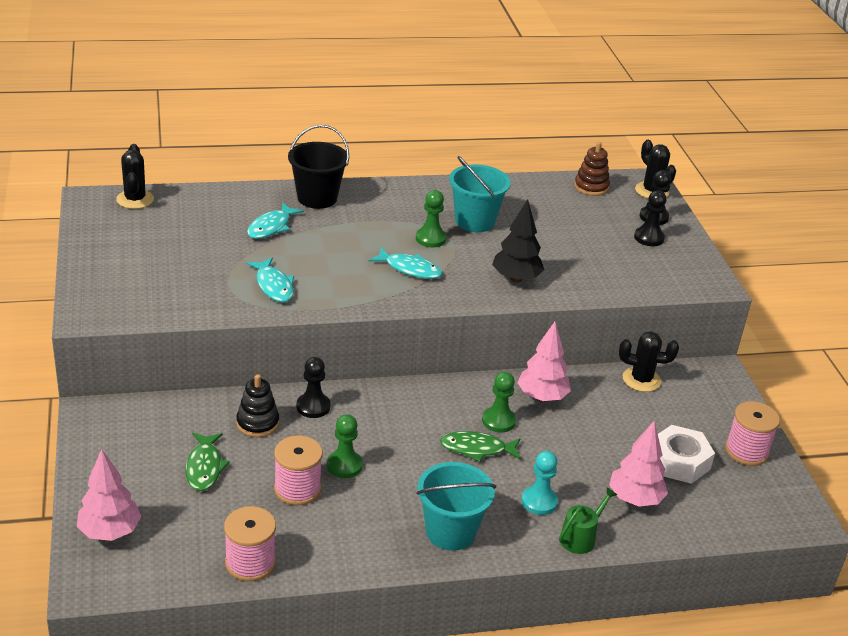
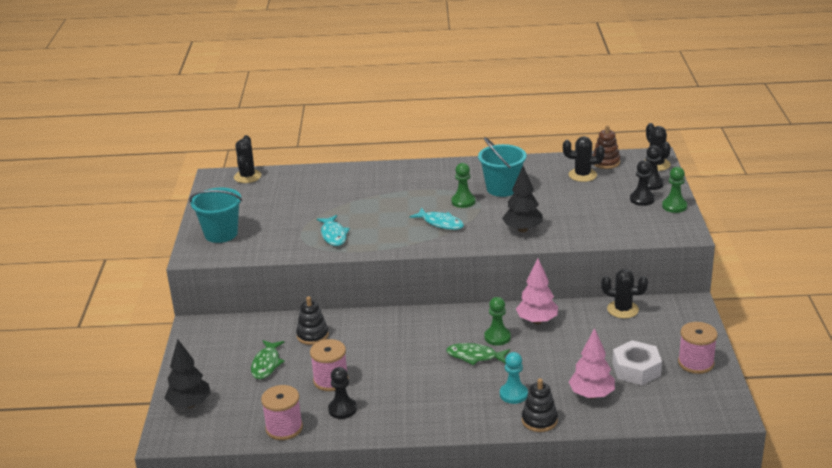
camera: 15 degrees right, 5 degrees down
(110, 532) = (190, 404): pink tree -> black tree
(271, 227) = (343, 194): turquoise fish -> none
(313, 406) = (357, 325): black pawn -> black pawn (342, 409)
(317, 198) = (383, 173): black bucket -> none
(344, 465) = (370, 365): green pawn -> green pawn (674, 206)
(450, 532) = (438, 413): turquoise bucket -> turquoise bucket (221, 234)
(568, 204) = (582, 175): none -> black cactus
(580, 538) = (539, 420): green watering can -> black stacking toy

